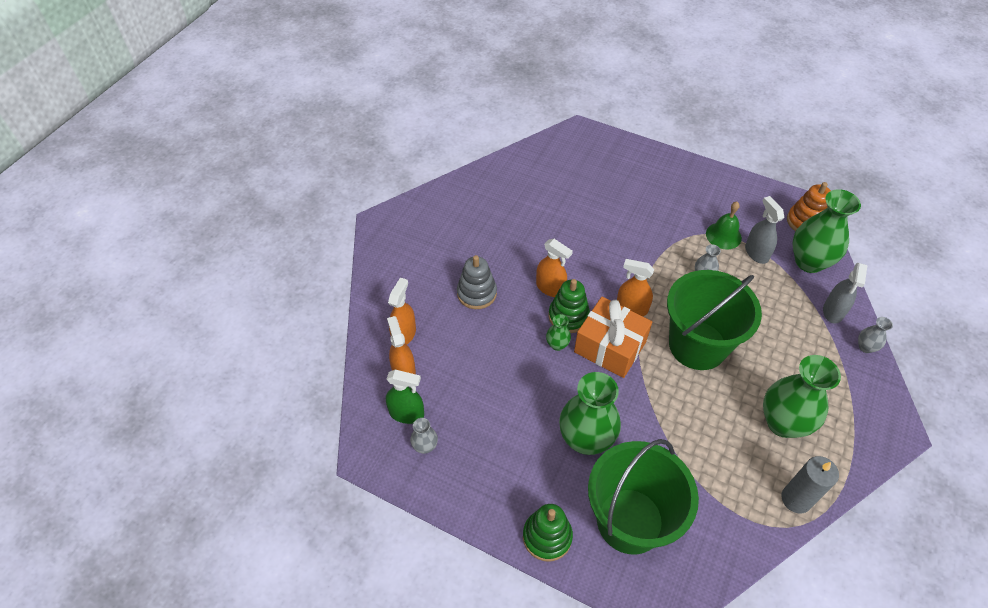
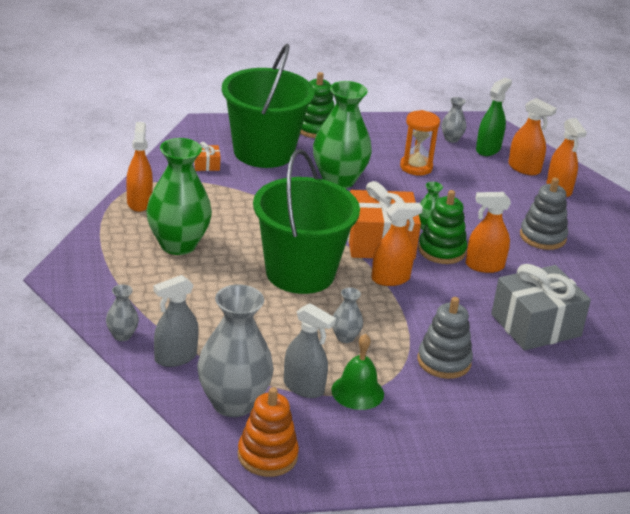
camera: 140 degrees right, 20 degrees down
(407, 413) = (488, 149): green spray bottle -> green spray bottle turned 150 degrees clockwise
(498, 422) = (416, 167): none -> orange hourglass
(565, 228) = (535, 325): none -> grey gift
(651, 231) = (444, 361): none -> grey stacking toy
(701, 527) = (206, 165): none -> orange gift
(796, 499) = (139, 202): grey candle -> orange spray bottle
(809, 262) = (233, 403): green vase -> grey vase
(833, 311) = (175, 357): grey spray bottle -> grey spray bottle turned 105 degrees counterclockwise

